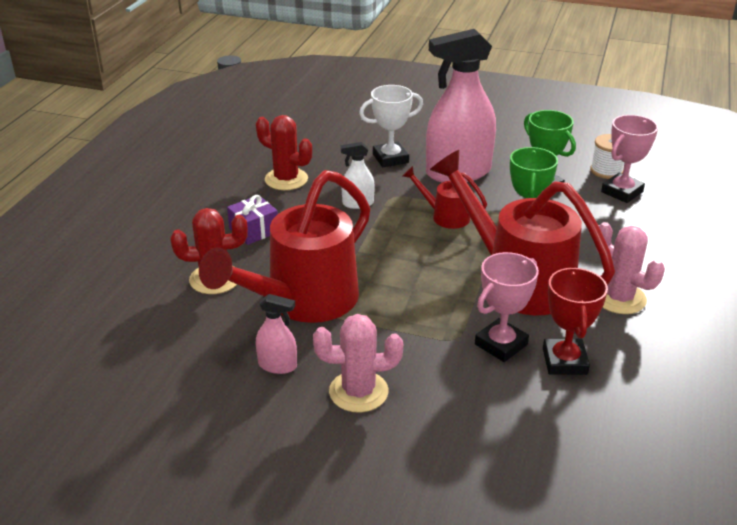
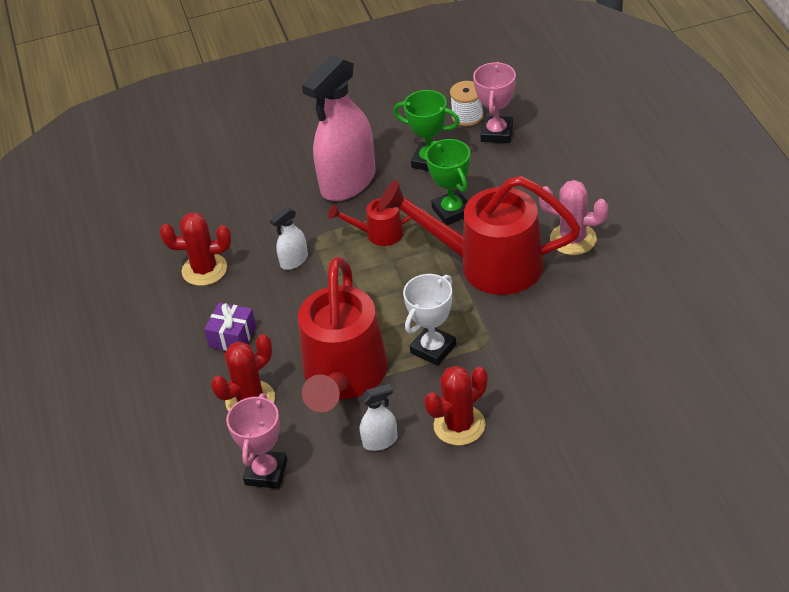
camera: 30 degrees left, 10 degrees up
(277, 365) = (380, 441): pink spray bottle -> white spray bottle
(358, 392) = (459, 425): pink cactus -> red cactus
(390, 158) = (275, 197): white trophy -> white trophy (433, 349)
(501, 344) = (523, 328): pink trophy -> pink trophy (266, 472)
(564, 361) = (578, 315): red trophy -> none

